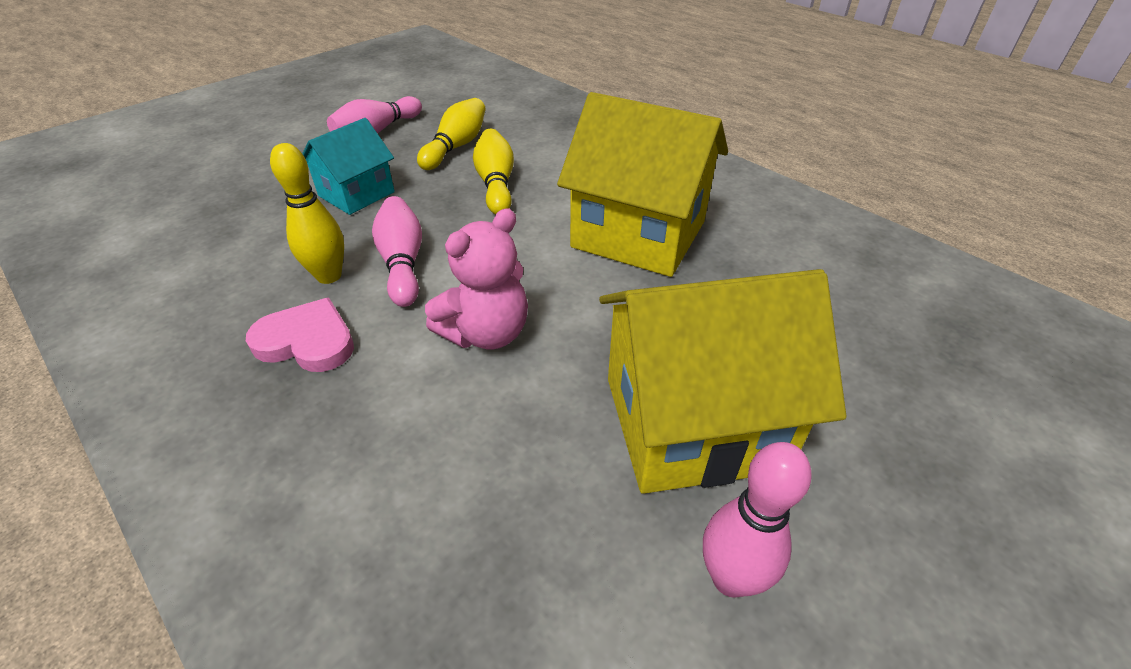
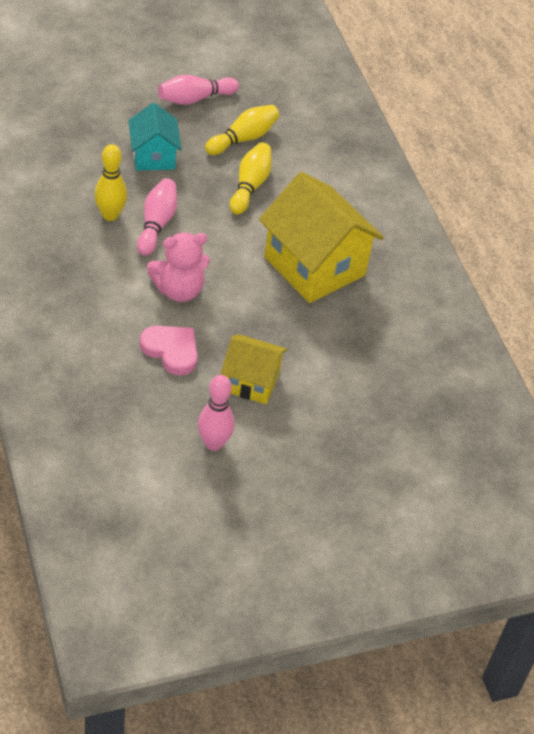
camera: 20 degrees right, 5 degrees up
(307, 341) = (82, 253): pink heart -> pink heart (171, 350)
(356, 194) = (153, 156): turquoise house -> turquoise house turned 75 degrees counterclockwise
(692, 422) = (251, 382): yellow house -> yellow house, size x0.57

